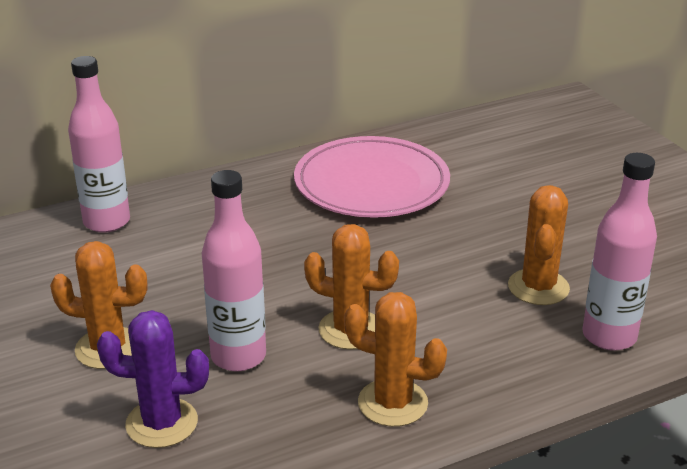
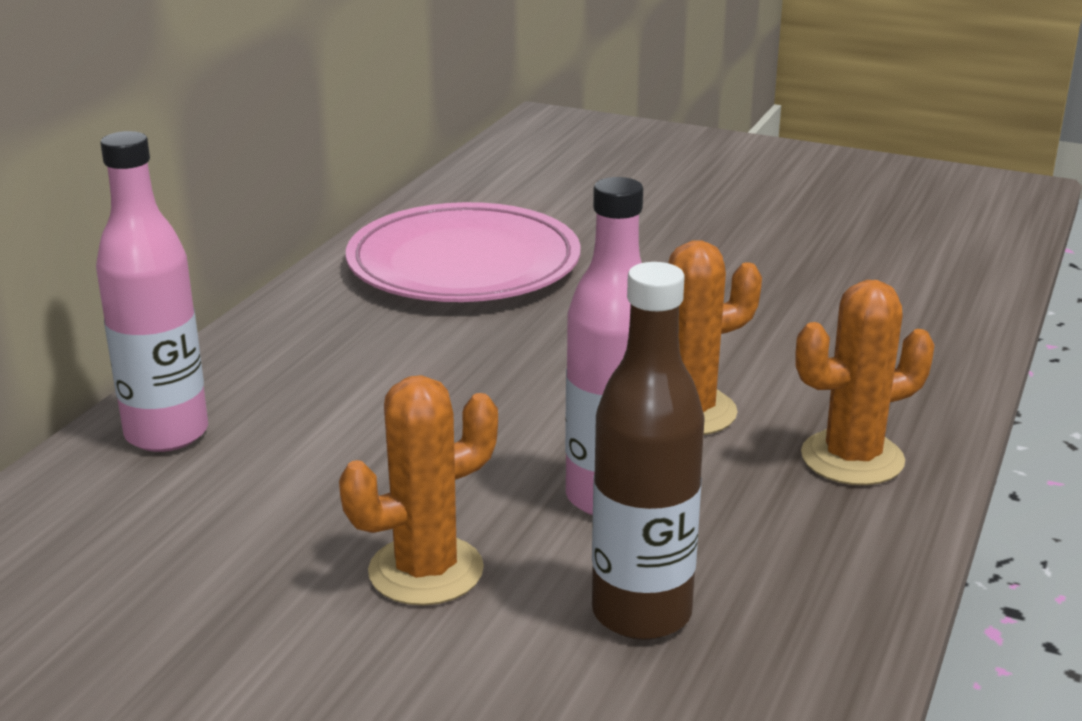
camera: 40 degrees left, 5 degrees down
(161, 423) = (641, 613): purple cactus -> brown bottle
(538, 287) = (804, 292): orange cactus -> none
(609, 336) = (936, 306): pink bottle -> none

